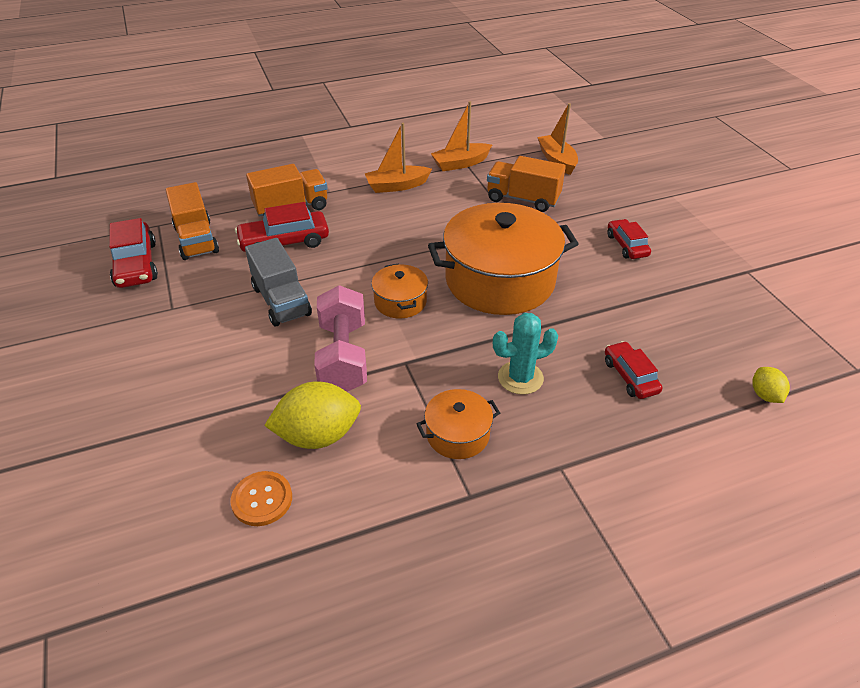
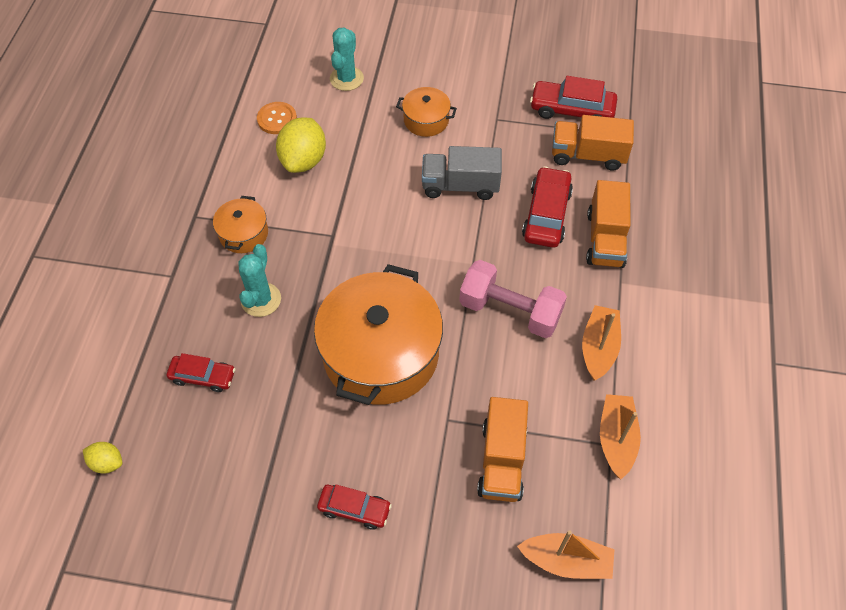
camera: 120 degrees right, 15 degrees up
(151, 461) = (346, 79): none -> turquoise cactus
(343, 356) = (367, 201): pink dumbbell -> pink dumbbell (510, 311)
(400, 302) = (404, 264): orange pot -> orange pot (426, 120)
(523, 199) = (501, 460): orange truck -> orange truck turned 135 degrees clockwise

